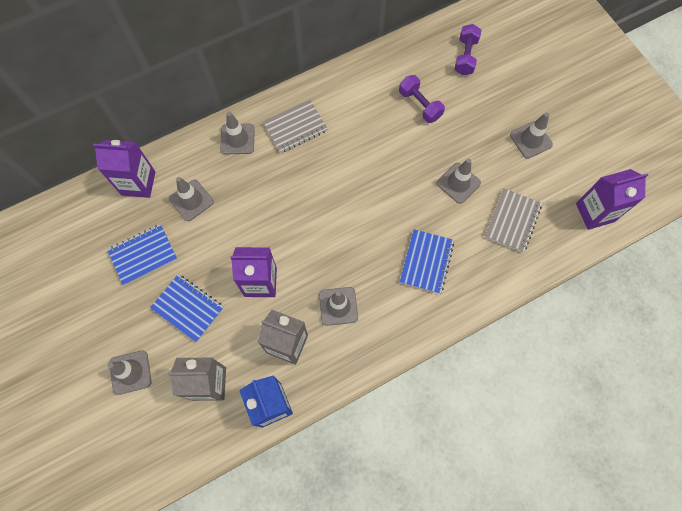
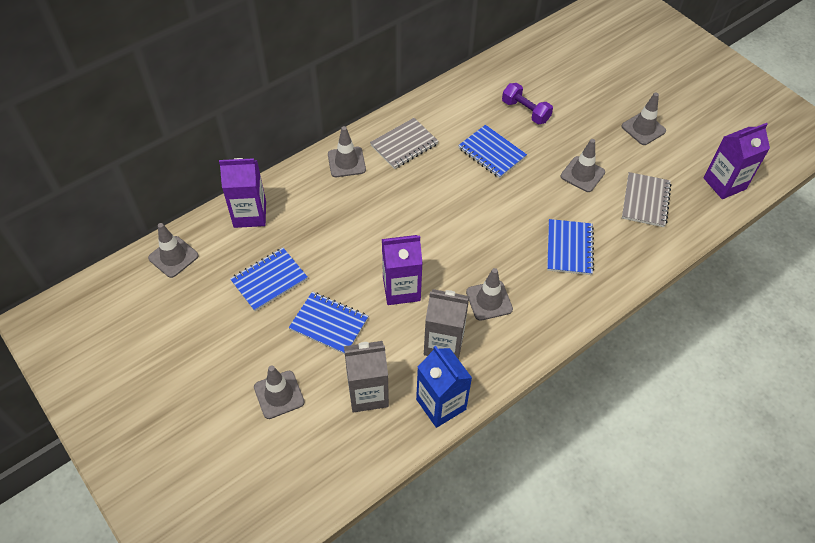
camera: 10 degrees left, 15 degrees down
(191, 200) = (310, 223): grey traffic cone -> grey traffic cone (173, 257)
(376, 147) = (491, 153): none -> blue notebook
(465, 56) = (559, 65): purple dumbbell -> none

